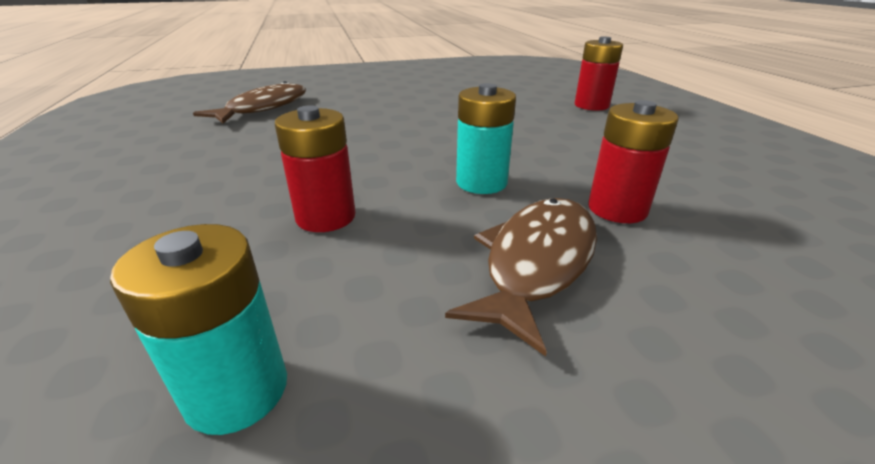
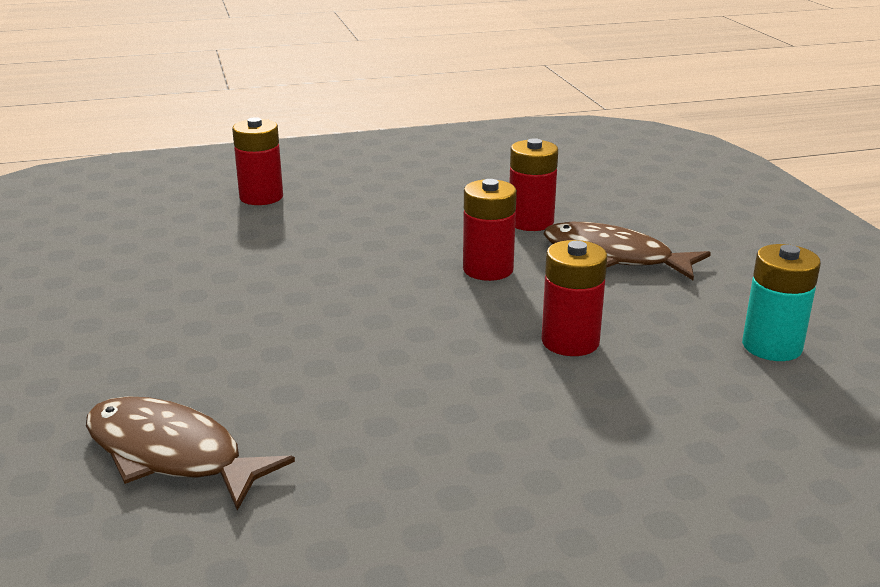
camera: 90 degrees left, 5 degrees down
(481, 182) = (488, 269): turquoise battery -> red battery

